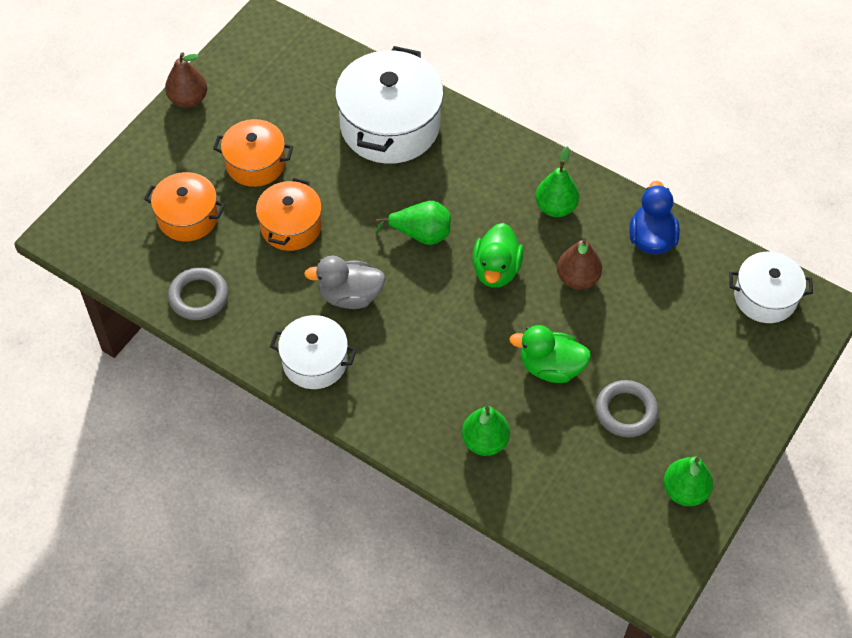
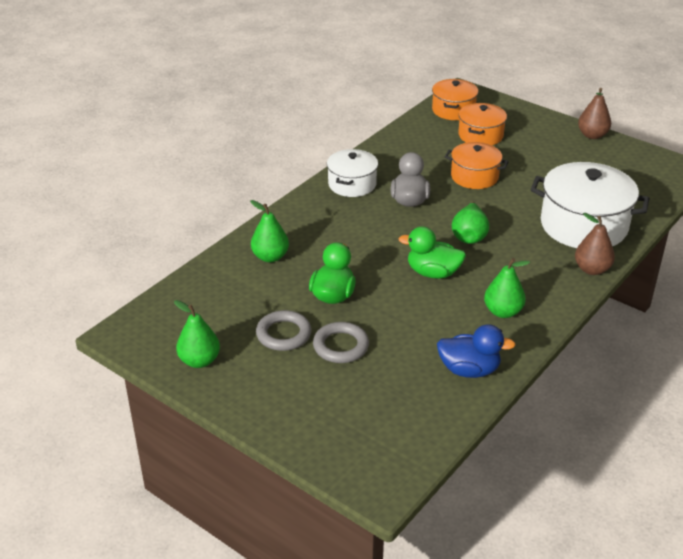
camera: 95 degrees right, 20 degrees down
(198, 296) = (411, 139): grey ring -> grey ring (341, 346)
(255, 163) = (534, 162): orange pot -> orange pot (453, 110)
(577, 278) = (423, 318): brown pear -> brown pear (592, 269)
(765, 297) = (398, 444): white pot -> none

